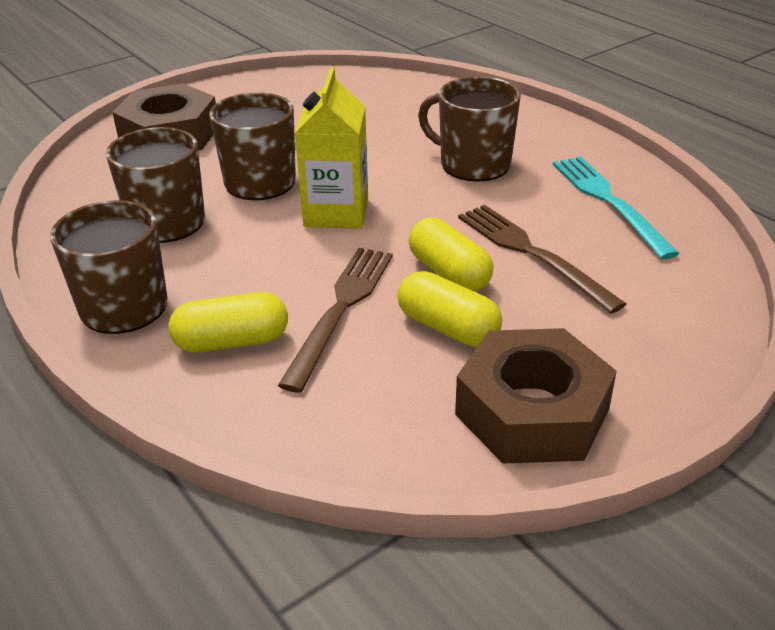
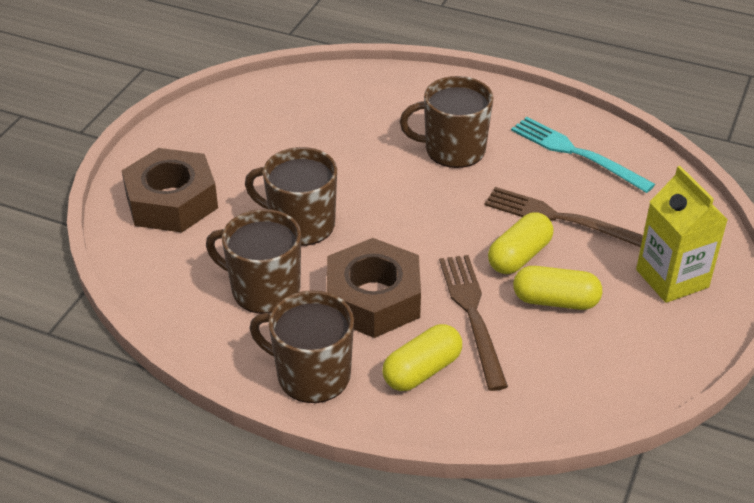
camera: 30 degrees left, 5 degrees up
(336, 212) = (390, 232): yellow carton -> yellow carton (672, 278)
(449, 273) = (519, 256): yellow capsule -> yellow capsule turned 75 degrees counterclockwise
(532, 411) = (654, 341): brown nut -> brown nut (373, 299)

